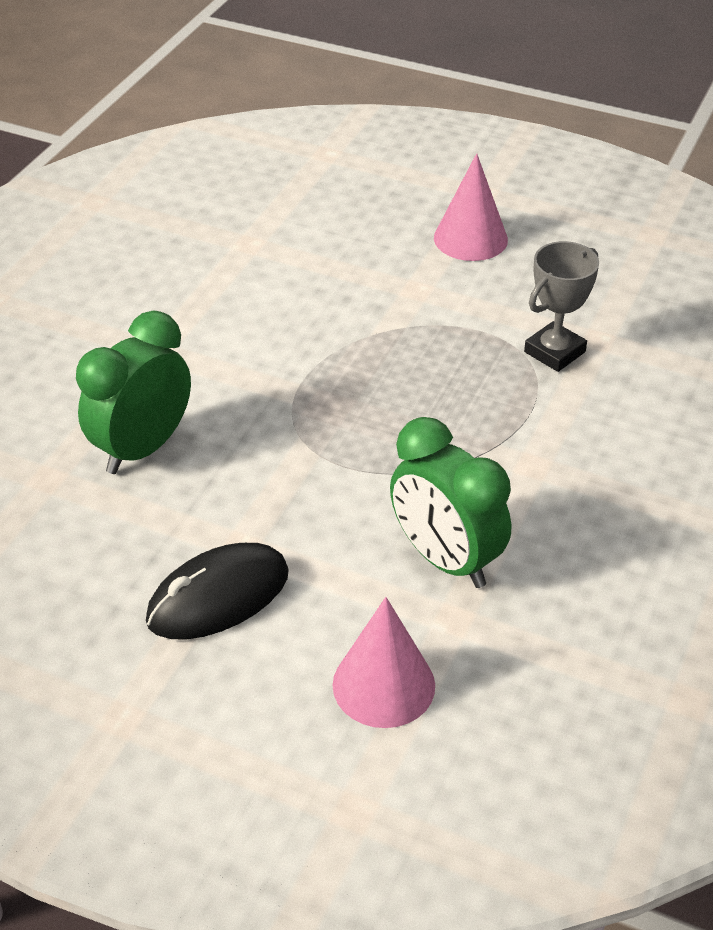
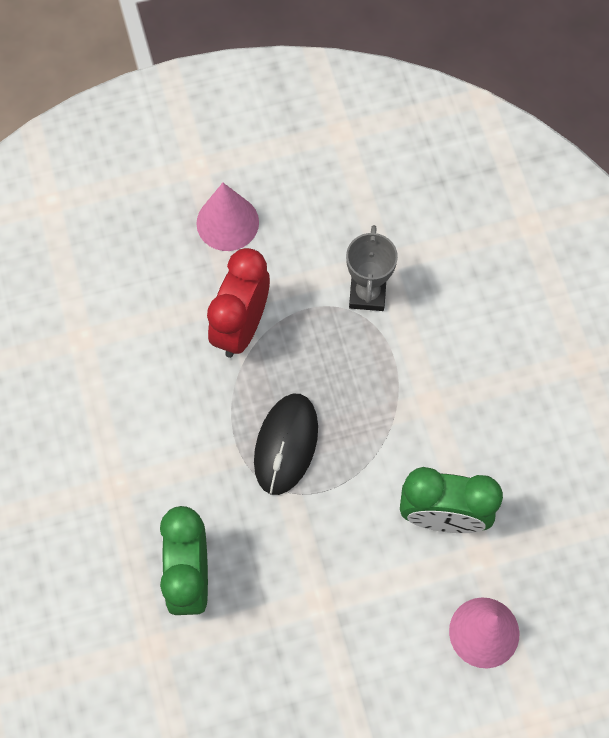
camera: 40 degrees left, 25 degrees up
(218, 597) = (343, 649): black mouse -> black mouse (286, 445)
(401, 309) = (241, 327): none -> red clock

